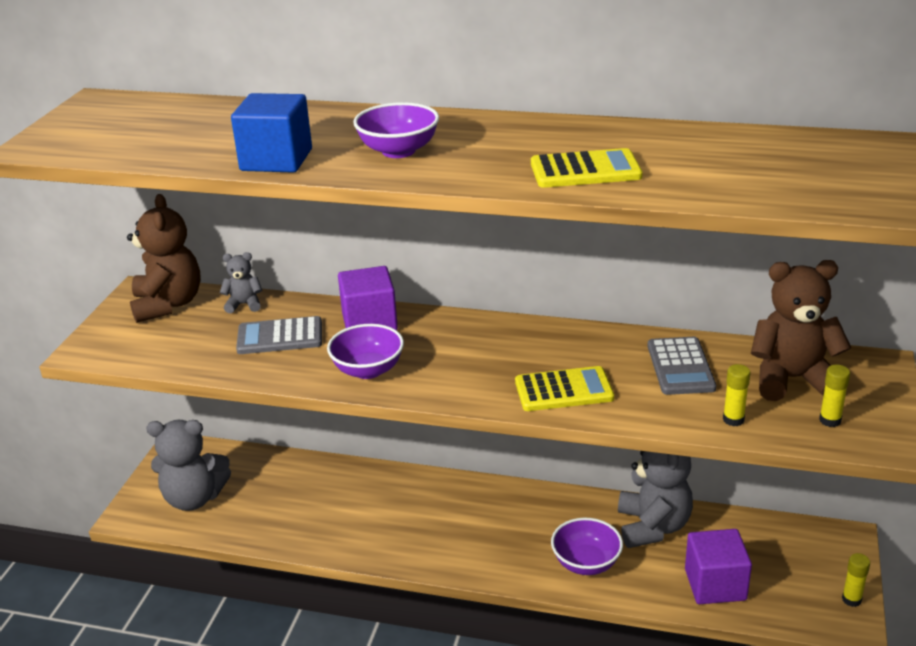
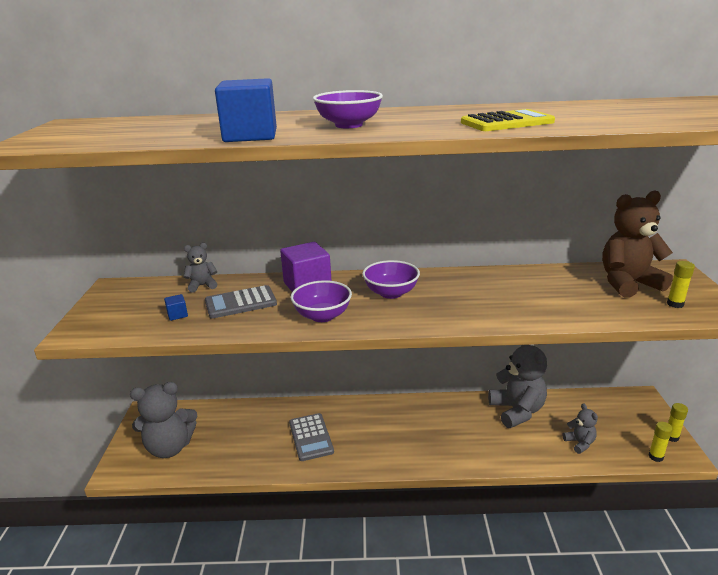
camera: 15 degrees left, 5 degrees down
(168, 304) = (139, 292): brown teddy bear -> none
(202, 343) = (177, 315): none -> blue cube
(564, 390) = (479, 310): yellow calculator -> none
(586, 563) = (485, 444): purple bowl -> purple bowl (391, 293)
(680, 367) = (549, 285): grey calculator -> grey calculator (311, 437)
(715, 584) = (579, 443): purple cube -> grey teddy bear
(733, 420) = (611, 312): yellow glue stick -> yellow glue stick (655, 457)

